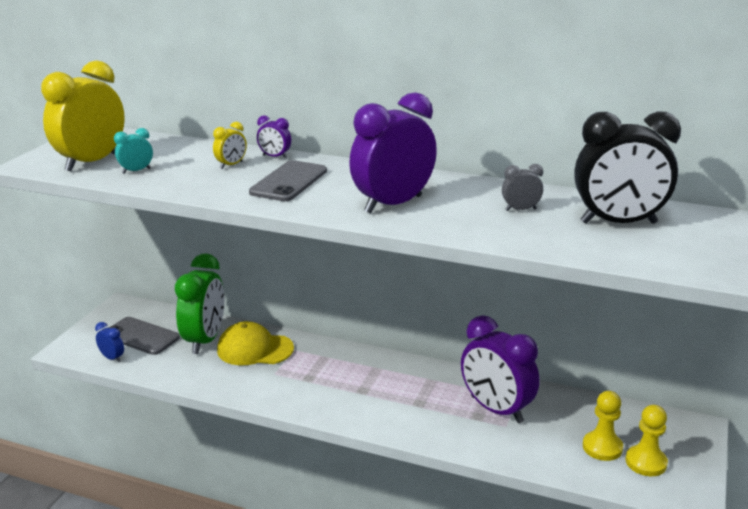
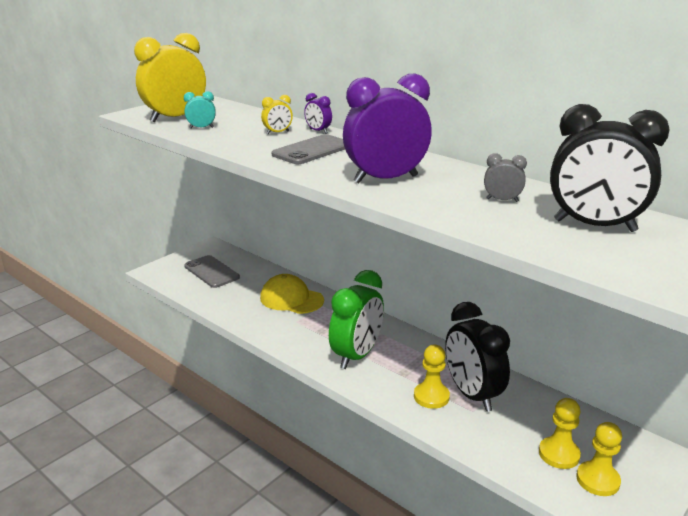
camera: 20 degrees right, 0 degrees up
(112, 358) = (181, 284): blue clock -> none
(205, 340) = (257, 284): green clock -> green clock (356, 355)
(459, 421) = (431, 396): none -> yellow pawn
(496, 409) = (472, 394): purple clock -> black clock

